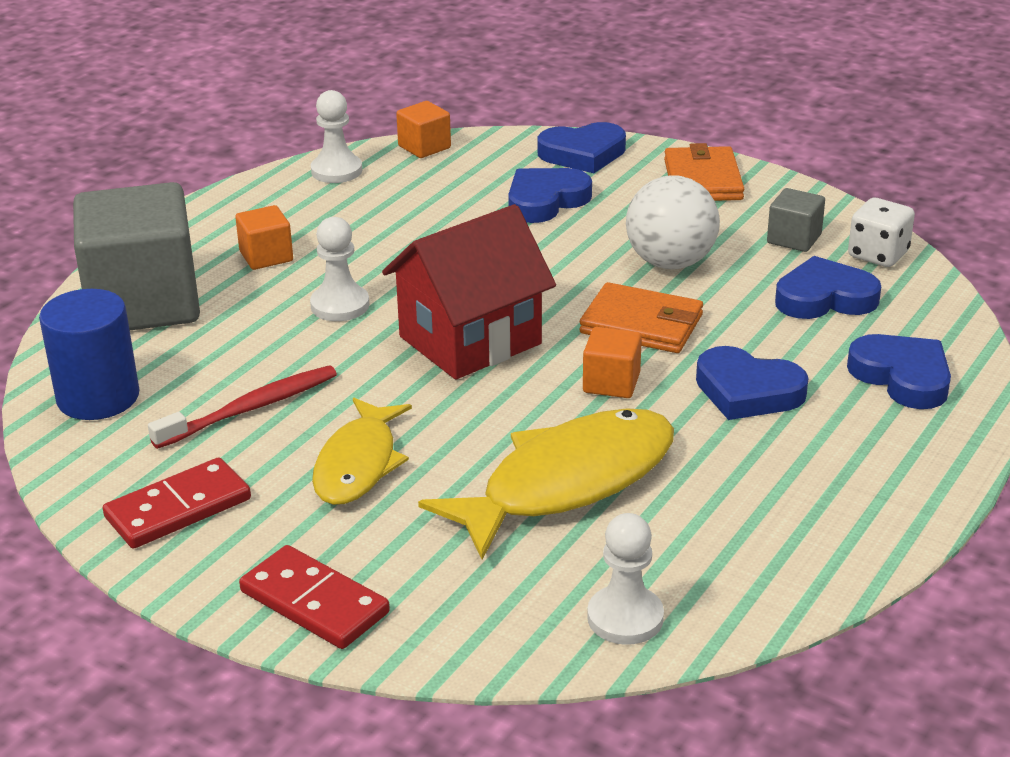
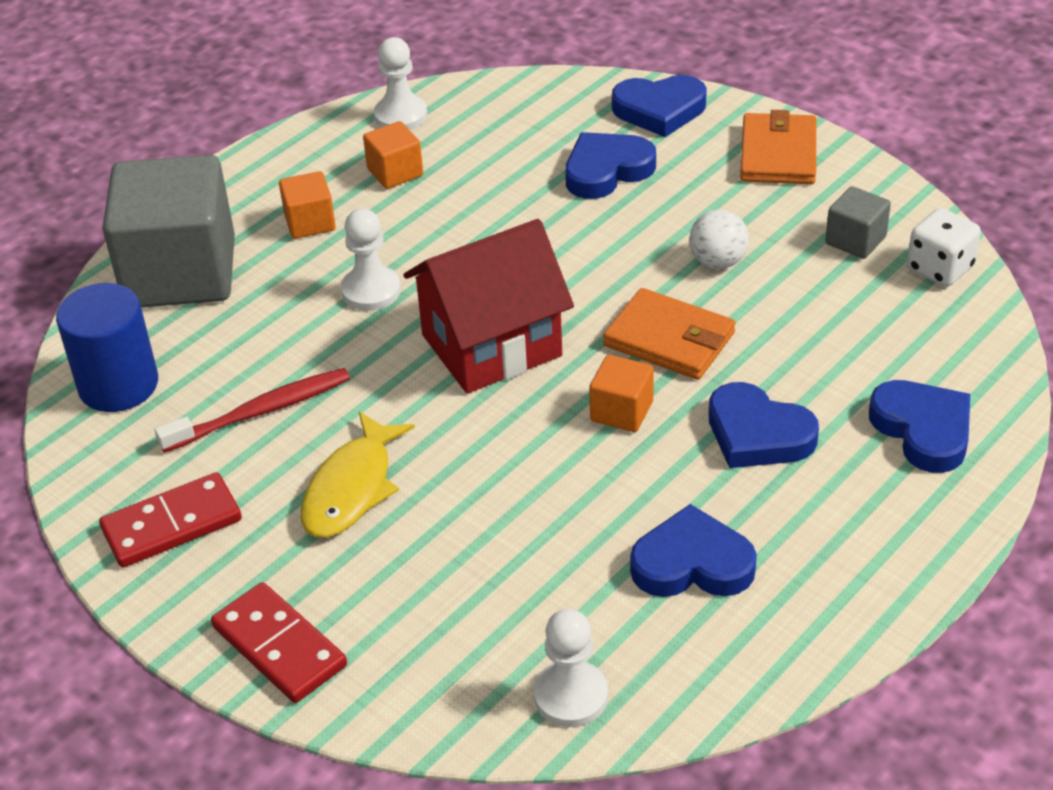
camera: 10 degrees right, 10 degrees up
(424, 147) = (496, 90): orange cube -> orange cube (395, 172)
(567, 483) = (550, 530): yellow fish -> none
(670, 262) = (718, 261): white ball -> white ball, size x0.61
(824, 298) = (868, 321): blue heart -> blue heart (692, 563)

